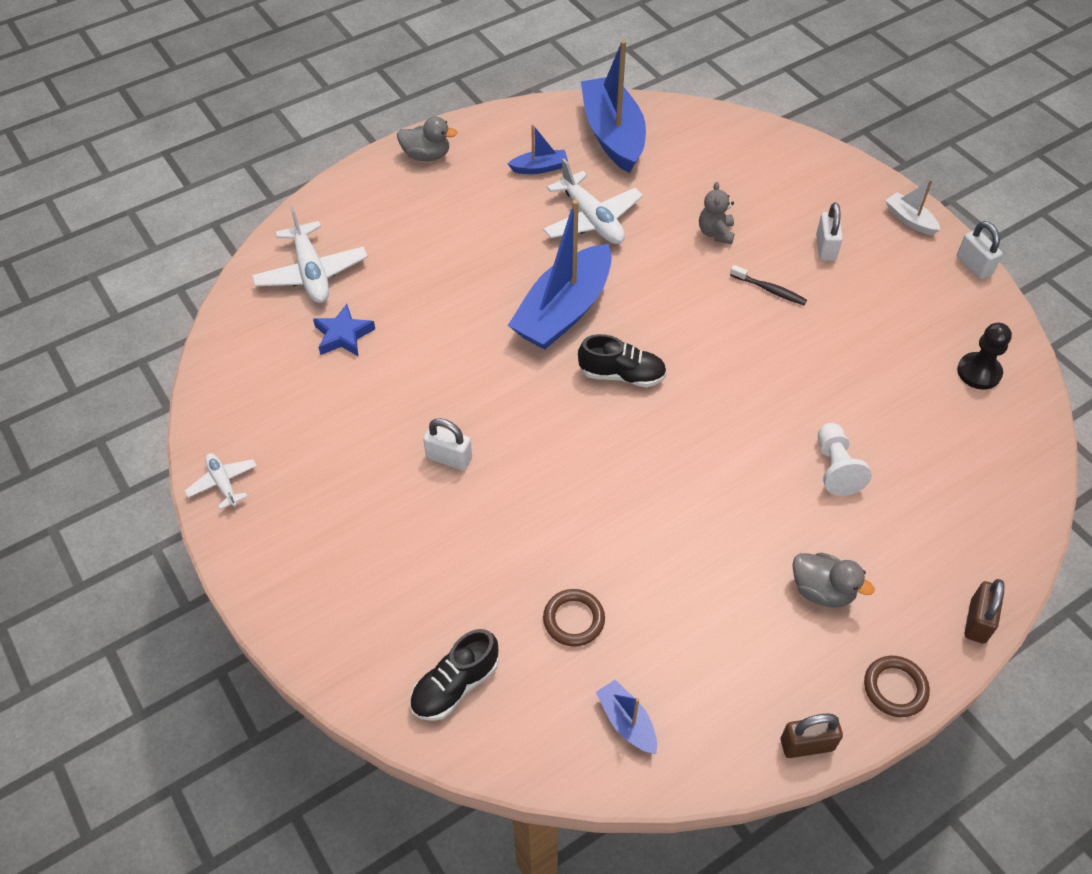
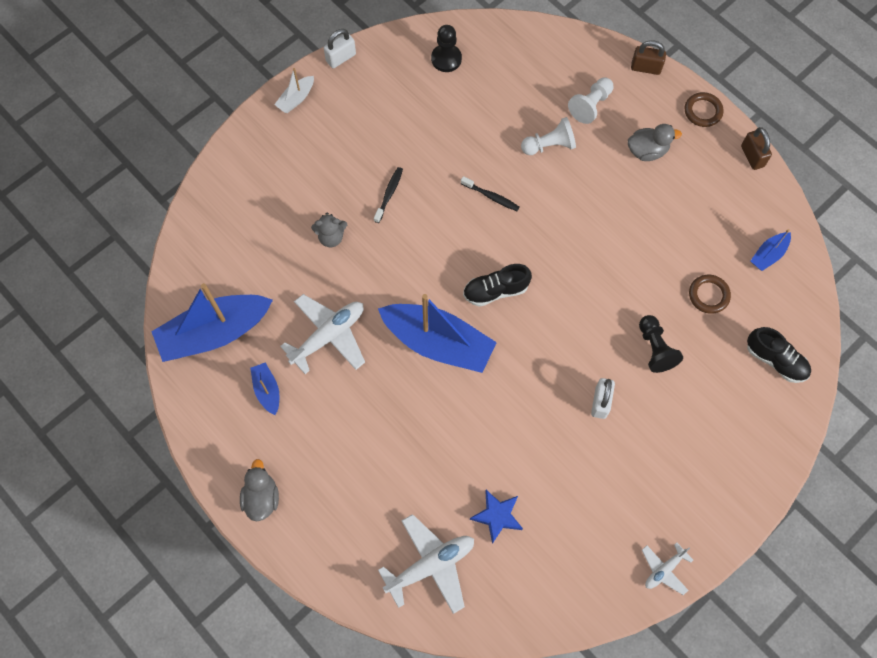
camera: 100 degrees left, 15 degrees up
(507, 534) = (655, 348): none -> black pawn
(622, 375) = (495, 291): black shoe -> black shoe turned 105 degrees counterclockwise
(758, 390) = (491, 197): none -> black toothbrush
(822, 590) = (647, 151): grey duck -> grey duck turned 60 degrees clockwise
(825, 248) = (336, 156): white padlock -> none
(904, 531) = (590, 105): none -> white pawn

